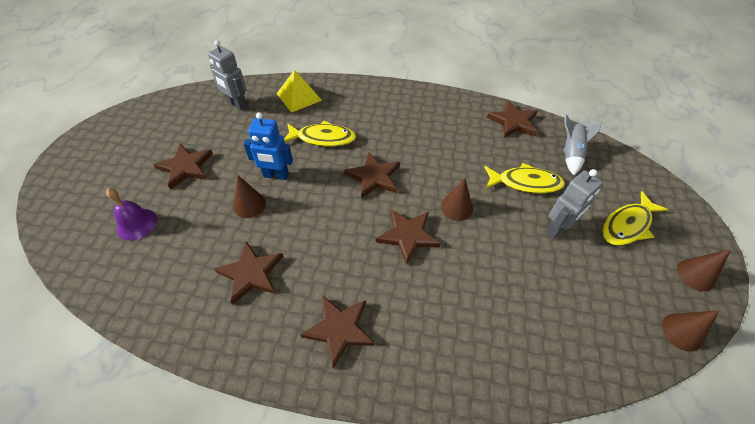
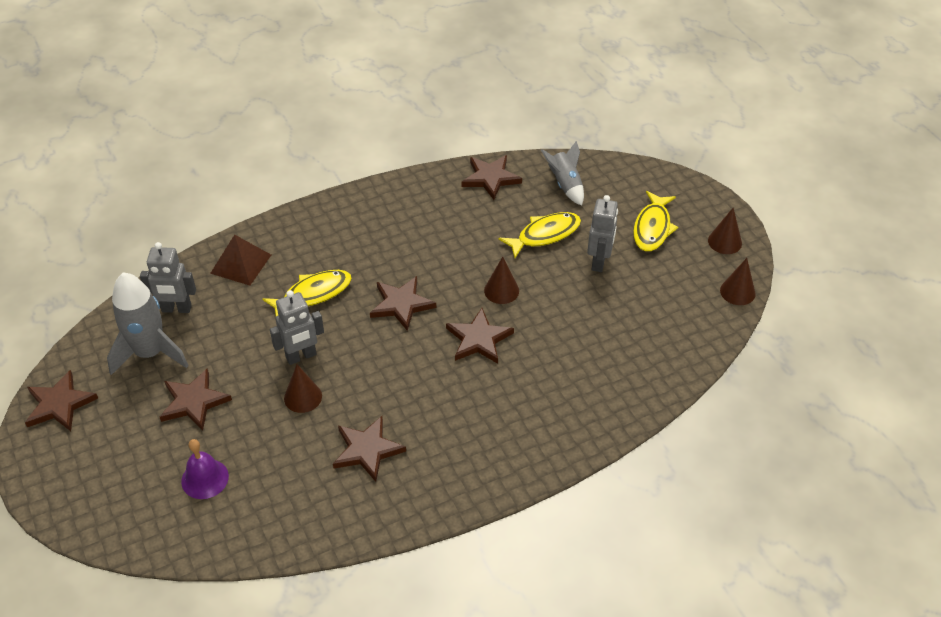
camera: 35 degrees left, 5 degrees down
(195, 122) = (150, 353): none -> grey rocket
(276, 175) = (301, 356): blue robot -> grey robot
(299, 97) = (241, 264): yellow pyramid -> brown pyramid
(339, 330) = (485, 443): brown star -> brown star (59, 404)

